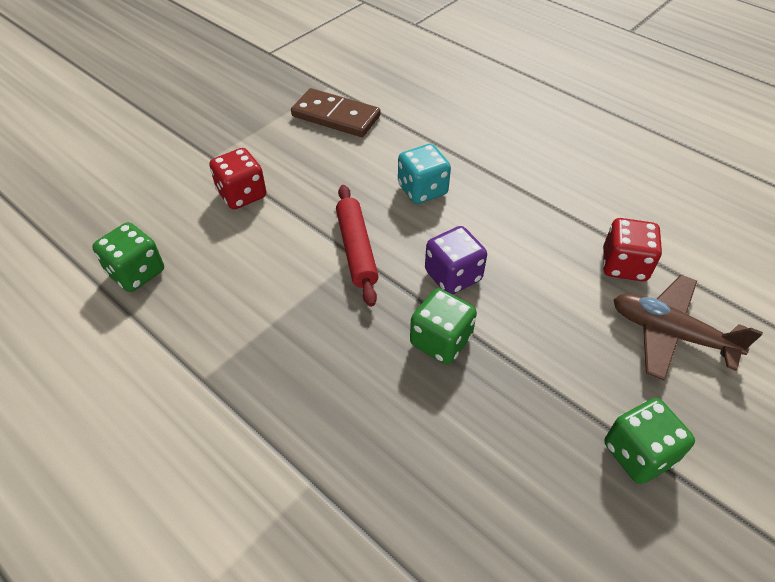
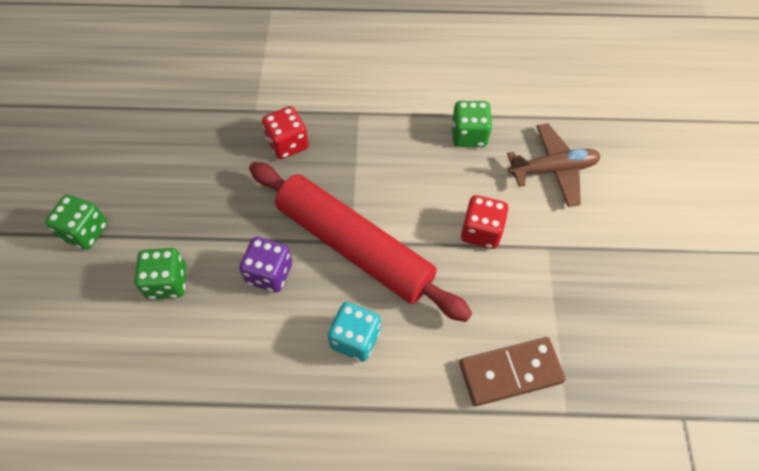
camera: 140 degrees right, 10 degrees up
(356, 249) = (354, 246): red rolling pin -> red rolling pin, size x1.93
(440, 341) = (243, 221): green dice -> green dice (167, 282)
(624, 265) = (144, 377): red dice -> red dice (288, 144)
(670, 334) = (87, 333): brown plane -> brown plane (553, 170)

